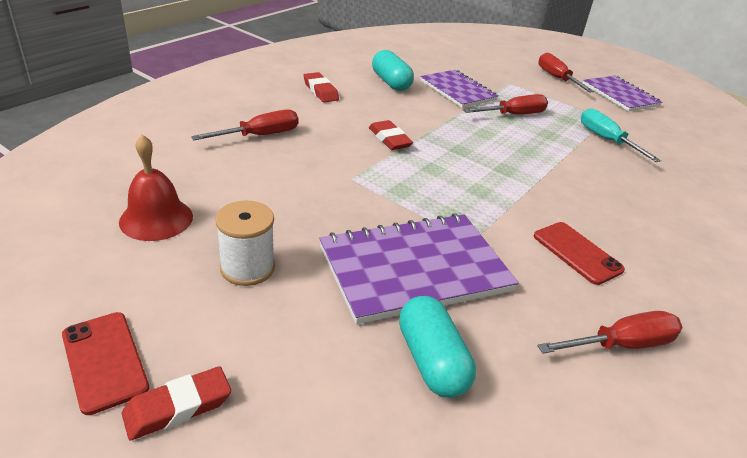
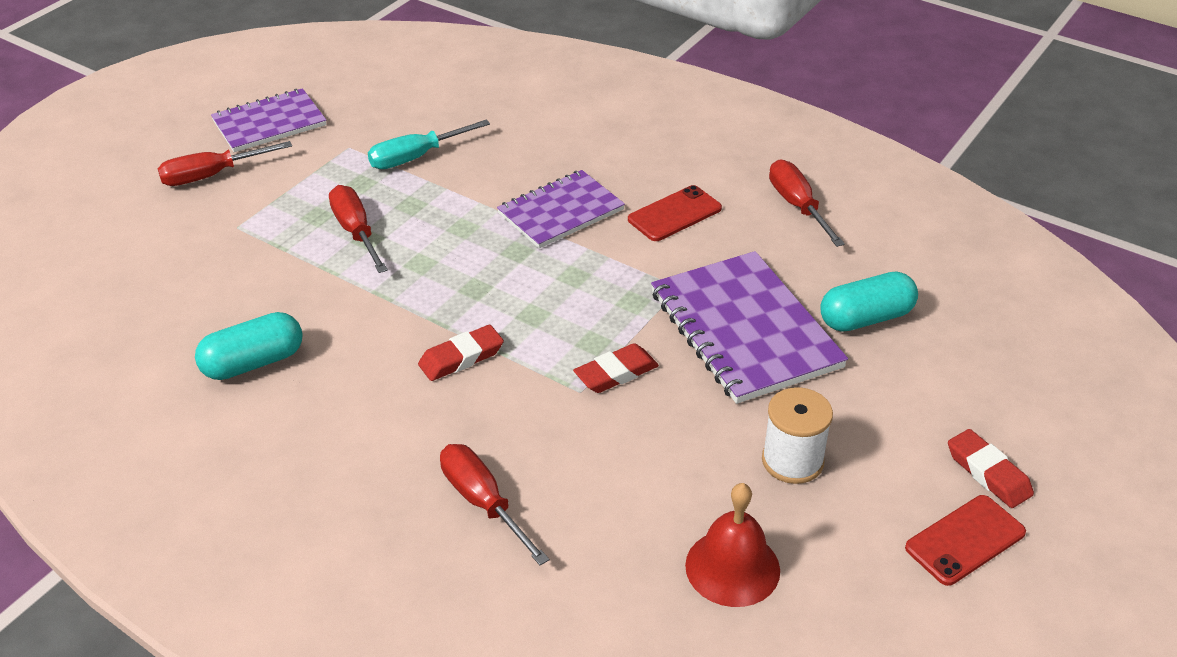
camera: 90 degrees left, 5 degrees up
(320, 91) = (302, 449): red eraser -> red eraser (616, 373)
(457, 90) = (276, 285): purple notebook -> purple notebook (561, 212)

